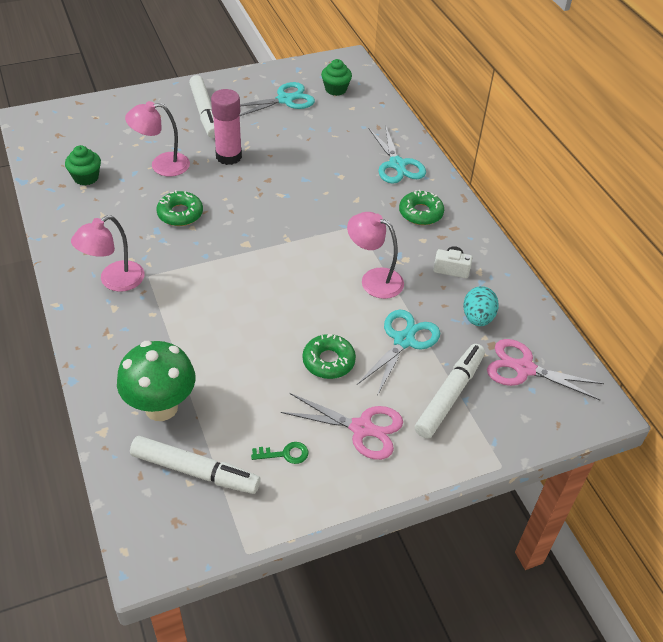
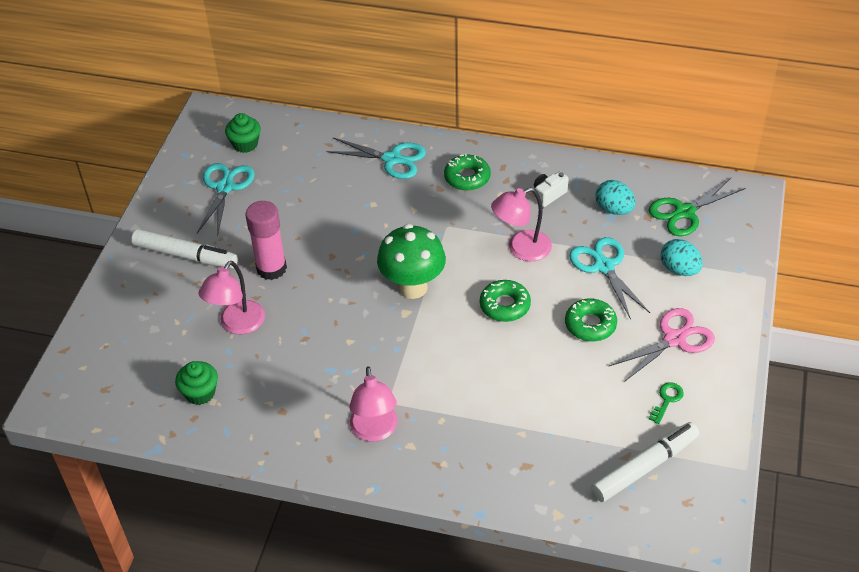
camera: 50 degrees left, 0 degrees up
(161, 407) = (559, 461): green mushroom -> green mushroom (412, 287)
(180, 214) = (322, 342): green donut -> green donut (505, 305)
(449, 395) = (679, 269): white marker -> turquoise egg
(524, 368) = (684, 212): pink scissors -> green scissors

